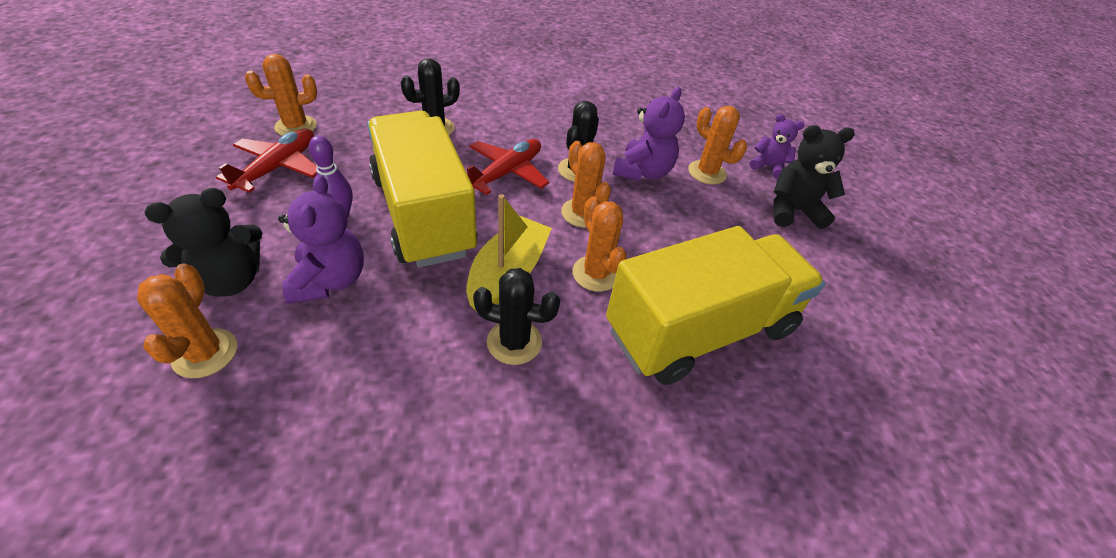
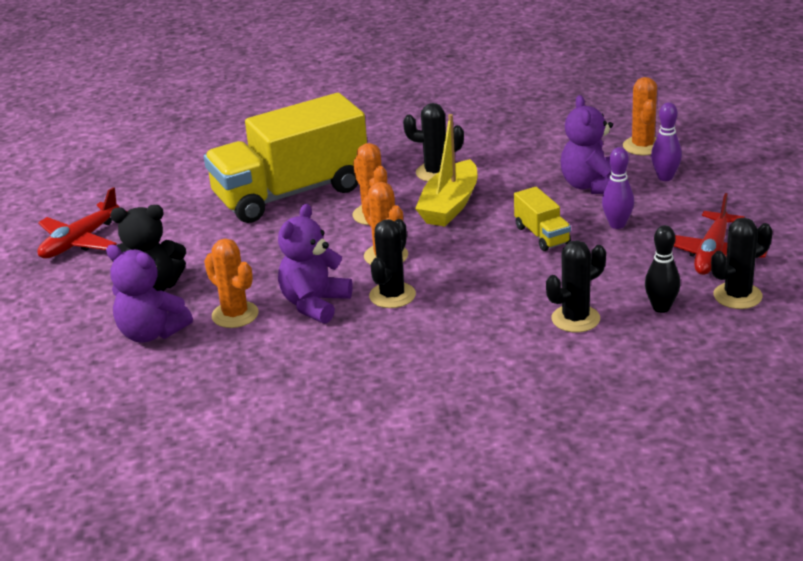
camera: 175 degrees left, 15 degrees down
(231, 280) = (665, 177): black teddy bear -> purple bowling pin
(296, 126) = (737, 296): orange cactus -> black cactus
(364, 126) = (661, 308): none -> black bowling pin
(423, 214) = (542, 235): yellow truck -> yellow truck, size x0.42
(507, 173) = (472, 281): red plane -> red plane (80, 241)
(768, 167) = (151, 333): purple teddy bear -> purple teddy bear, size x1.57

